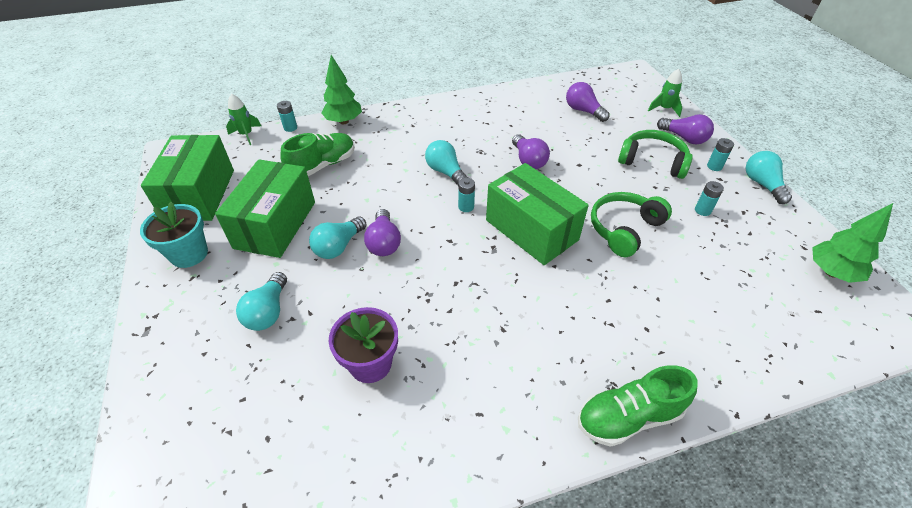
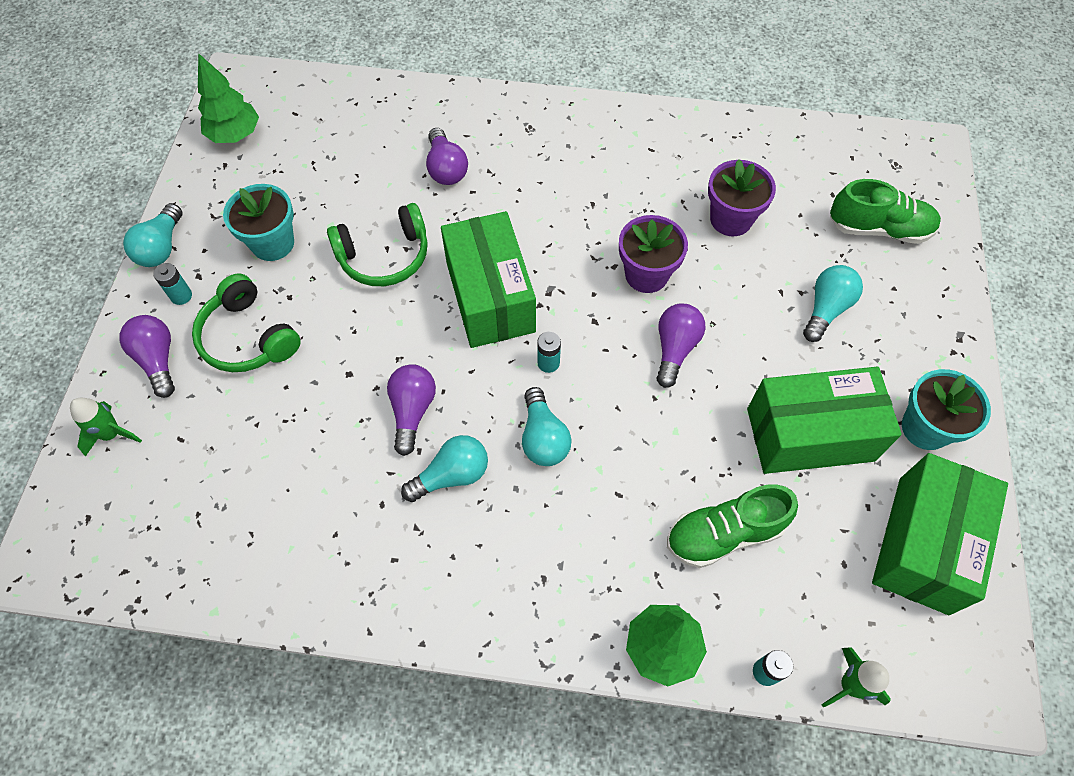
camera: 155 degrees left, 15 degrees up
(275, 224) = (810, 434): green box -> green box turned 45 degrees clockwise
(338, 246) = (732, 365): turquoise light bulb -> turquoise light bulb (452, 475)
(427, 285) = (646, 274): none -> purple flower pot
(583, 111) = (239, 488): purple light bulb -> purple light bulb (446, 168)
(628, 417) = (534, 106): green shoe -> green shoe (879, 229)
(702, 210) = (273, 243): turquoise battery -> turquoise flower pot

